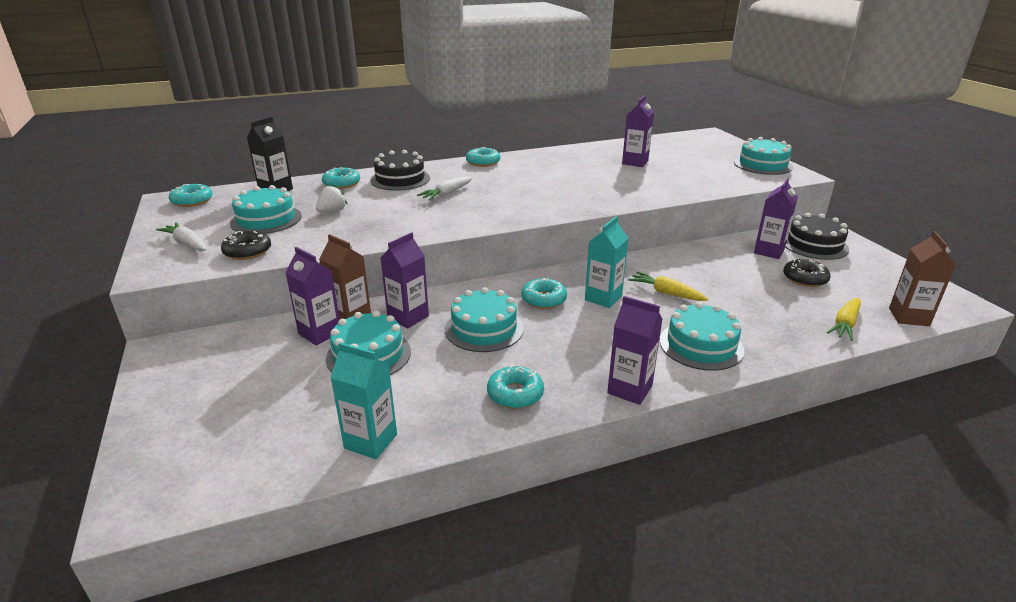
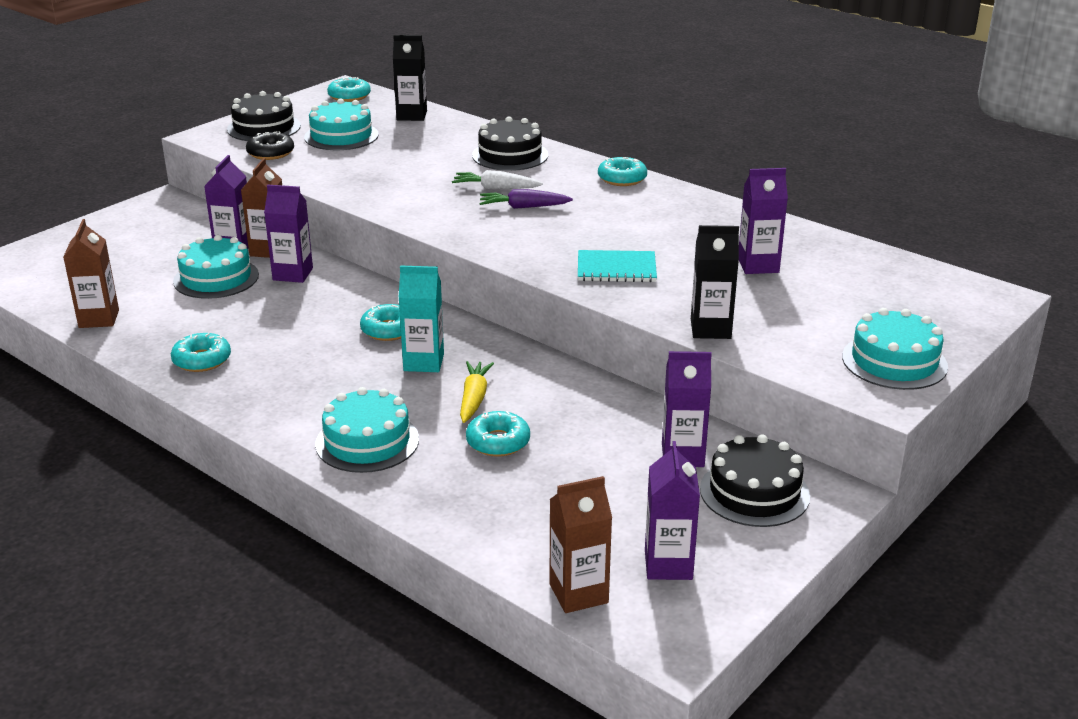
camera: 60 degrees right, 0 degrees up
(187, 244) = (264, 127): white carrot -> black cake
(332, 212) = (388, 154): white strawberry -> none
(341, 183) = (463, 135): turquoise donut -> turquoise donut (498, 442)
(370, 441) = (99, 319): turquoise carton -> brown carton
(484, 329) = (302, 315): turquoise cake -> none
(487, 193) = (524, 207): none -> purple carrot
(605, 191) = (616, 269): none -> turquoise notebook
(629, 389) = (248, 415): purple carton -> purple carton (668, 565)
(701, 189) = (710, 329): none -> black carton
(804, 279) = (618, 495): black donut -> none
(845, 324) = (507, 539): yellow carrot -> none

